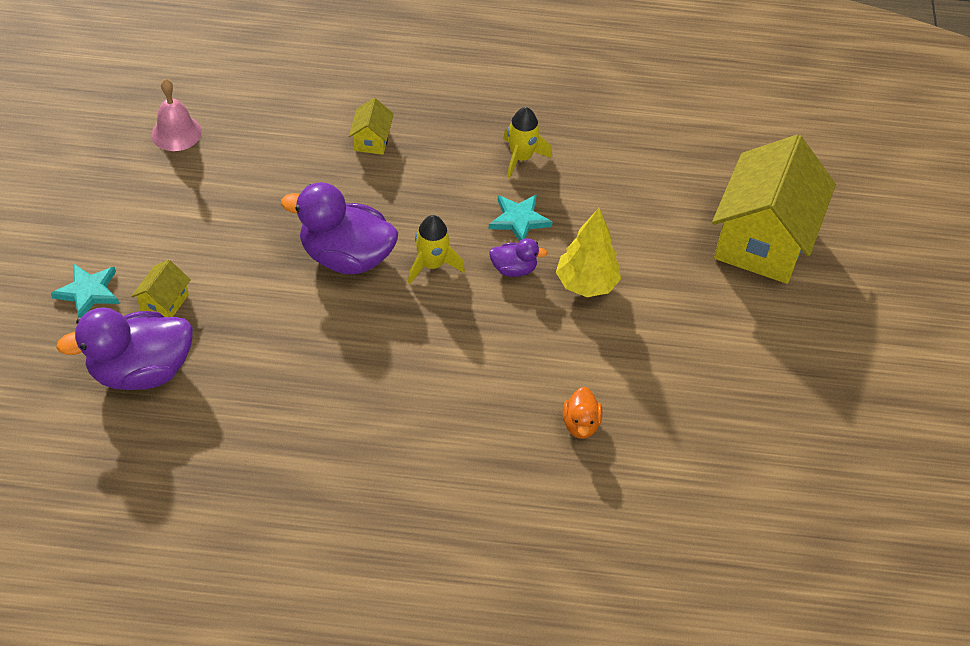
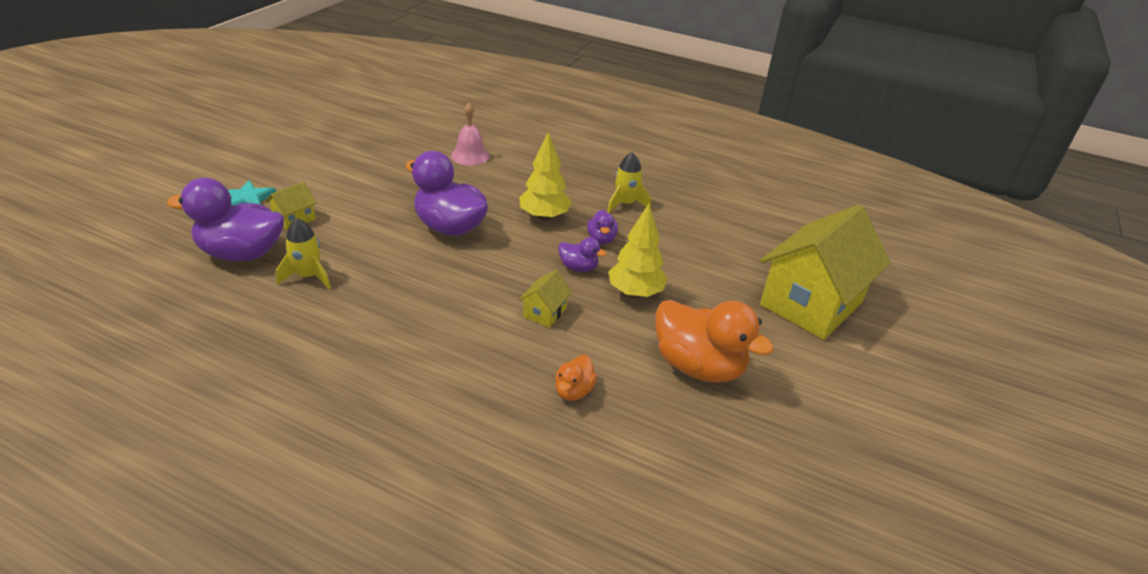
camera: 20 degrees right, 15 degrees down
(176, 133) = (382, 135): pink bell -> pink bell (470, 155)
(372, 140) = (516, 169): yellow house -> yellow house (545, 312)
(432, 265) = (513, 248): yellow rocket -> yellow rocket (308, 276)
(441, 207) = (544, 216): none -> yellow tree
(519, 220) = (601, 239): turquoise star -> purple duck
(683, 356) = (698, 366): none -> orange duck

